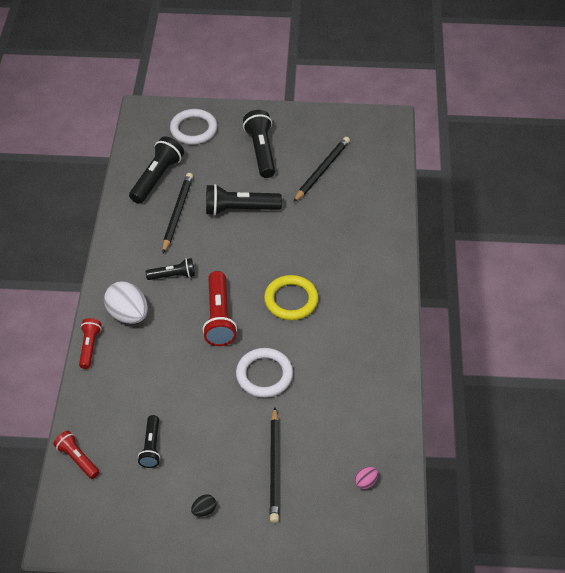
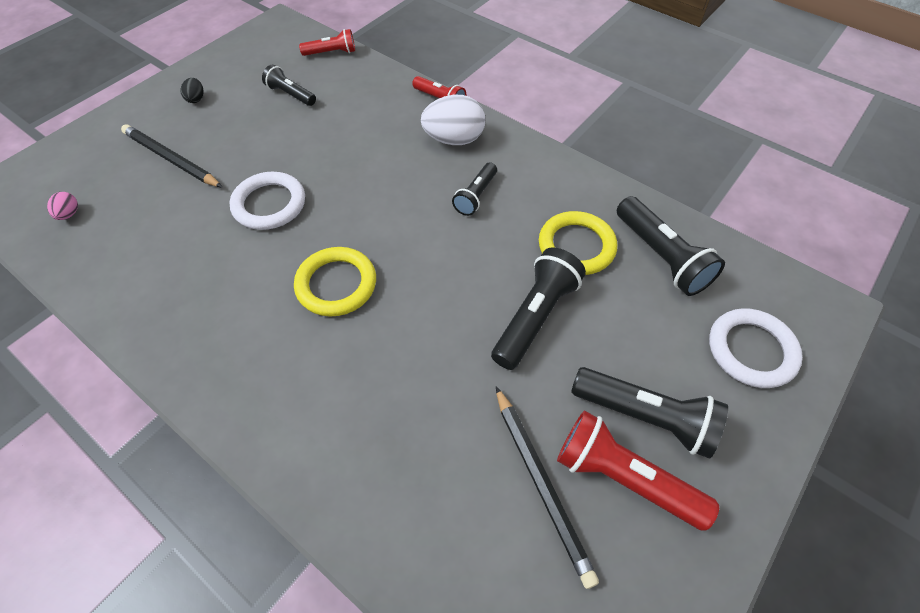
camera: 125 degrees right, 5 degrees up
(177, 213) = (576, 246): black pencil -> yellow ring
(219, 317) = (380, 206): red flashlight -> red flashlight (624, 477)

